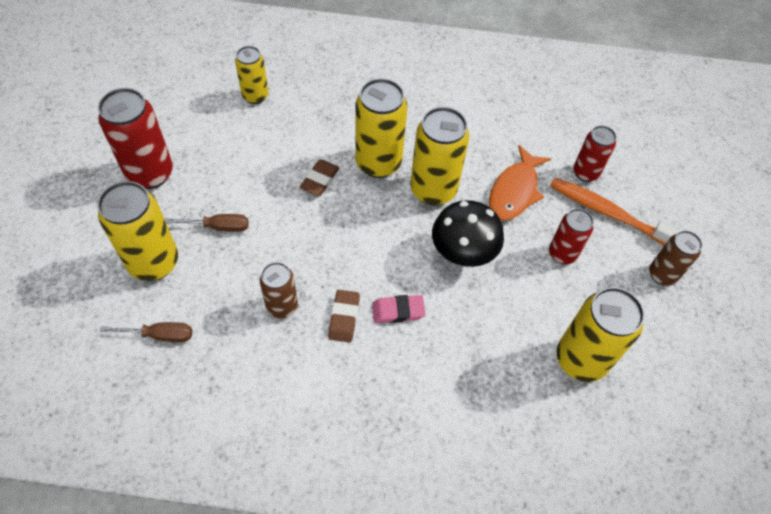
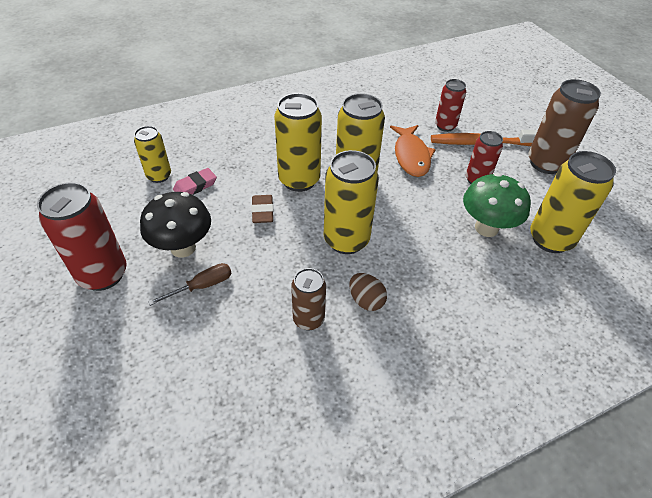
camera: 30 degrees left, 10 degrees down
(154, 262) = (162, 346): yellow can -> yellow can (346, 240)
(160, 335) = (215, 405): brown screwdriver -> none
(344, 317) = (366, 300): brown eraser -> brown egg
(398, 311) = (402, 273): pink eraser -> pink eraser (195, 186)
(462, 254) = (413, 212): black mushroom -> black mushroom (183, 248)
(523, 311) = (486, 228): none -> green mushroom
(662, 275) = (546, 163): brown can -> brown can, size x1.67

